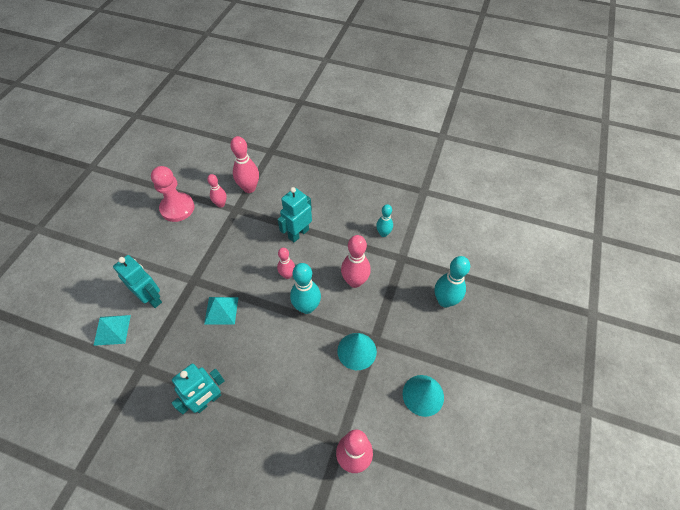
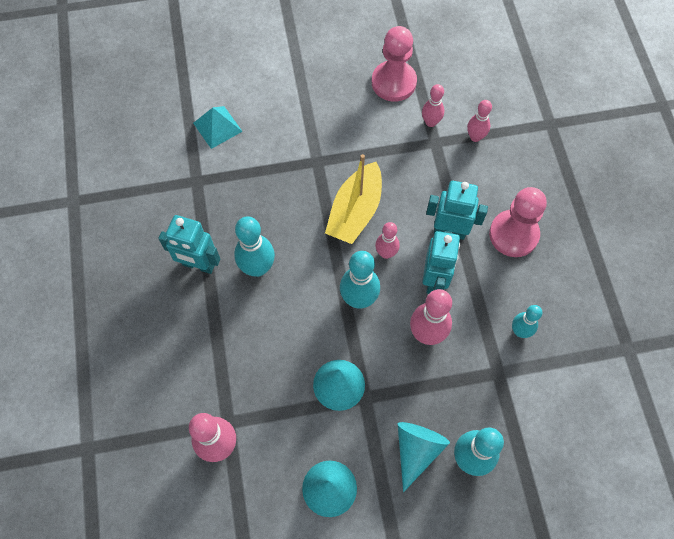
camera: 60 degrees right, 10 degrees up
(151, 298) = (271, 137): turquoise robot -> turquoise robot (434, 280)
(221, 310) = (300, 212): turquoise pyramid -> none
(240, 359) = (257, 268): none -> turquoise bowling pin
(246, 277) = (355, 211): none -> yellow boat
(249, 188) = (475, 137): pink bowling pin -> pink bowling pin, size x0.62
(323, 204) = (513, 234): none -> pink pawn
(425, 328) = (416, 450): none -> turquoise cone

